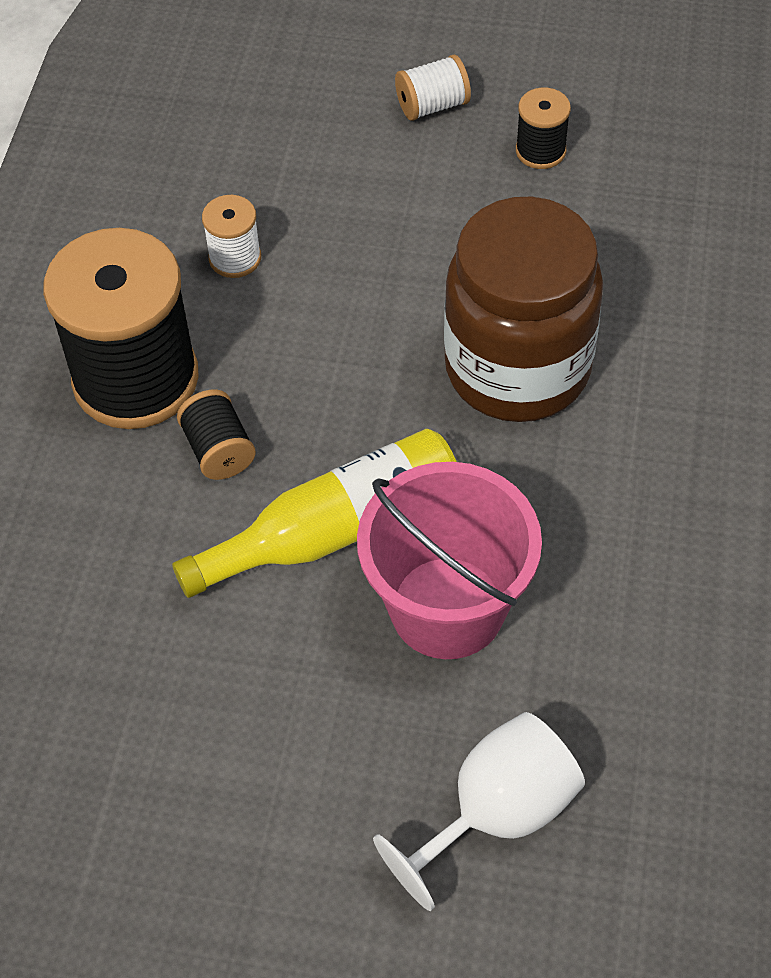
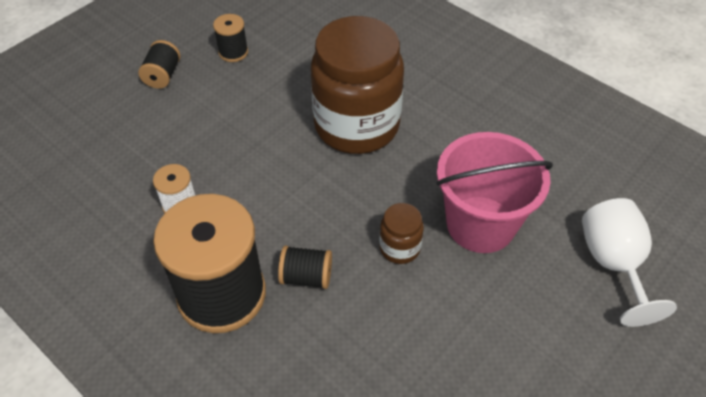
camera: 60 degrees left, 5 degrees down
(336, 529) = (400, 248): yellow bottle -> brown jar
(432, 105) = (162, 75): white spool -> black spool

